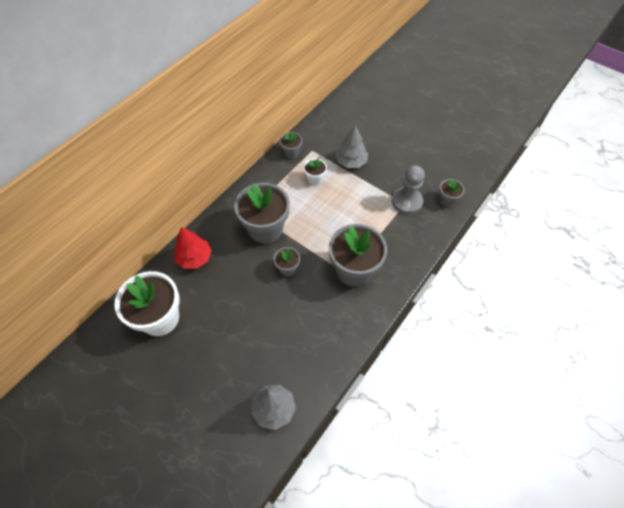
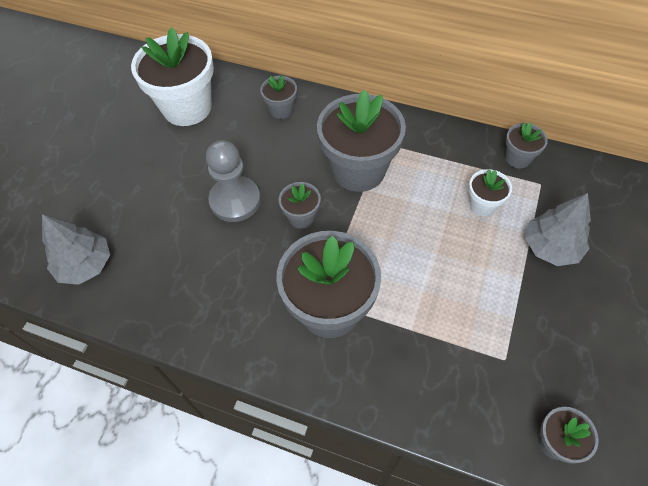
camera: 75 degrees right, 0 degrees up
(194, 258) = (281, 110): red tree -> grey flower pot
(407, 201) = (511, 363): grey pawn -> grey pawn (235, 200)

